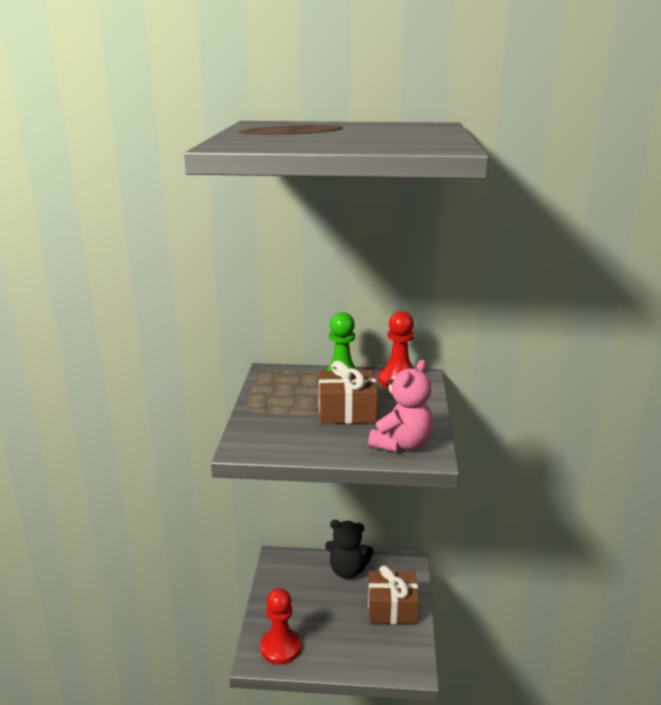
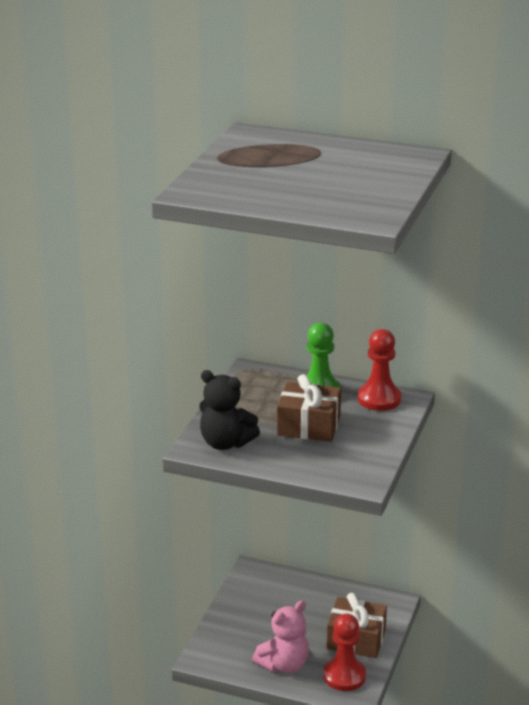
camera: 15 degrees right, 5 degrees up
(280, 647) = (228, 653): red pawn -> red pawn (344, 676)
(347, 570) = (323, 595): black teddy bear -> black teddy bear (225, 443)
(402, 444) = (344, 467): pink teddy bear -> pink teddy bear (284, 664)

